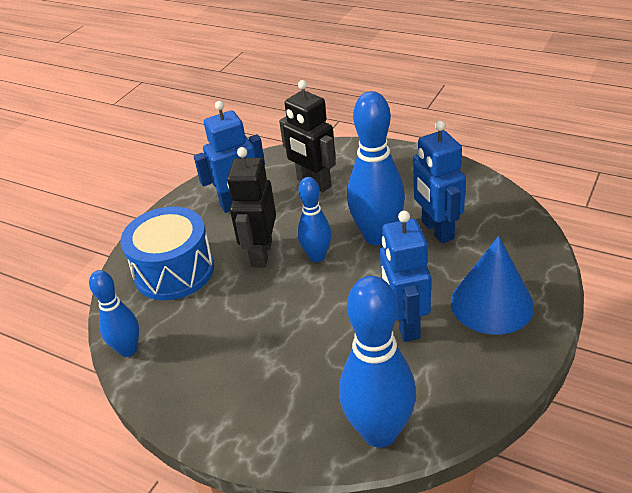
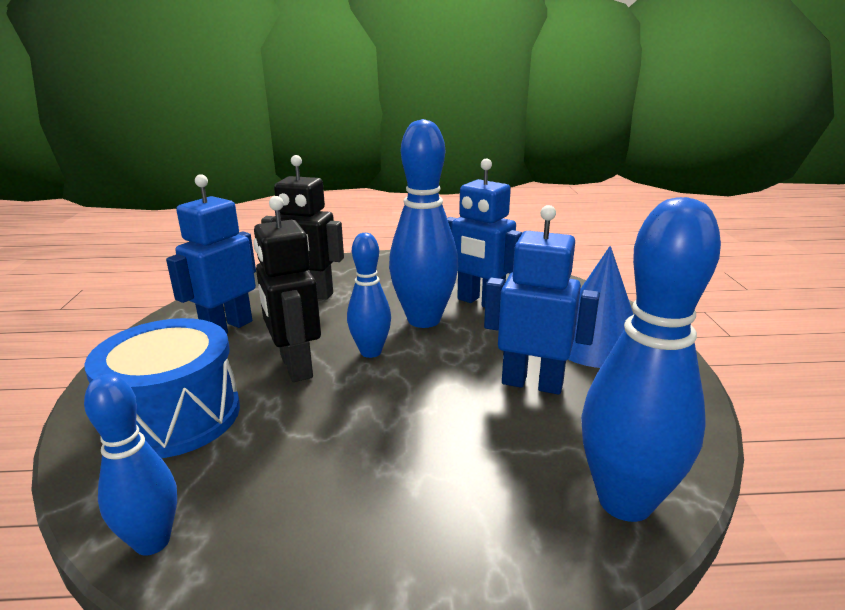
camera: 35 degrees left, 15 degrees down
(405, 324) = (532, 383): blue robot -> blue robot turned 150 degrees clockwise

